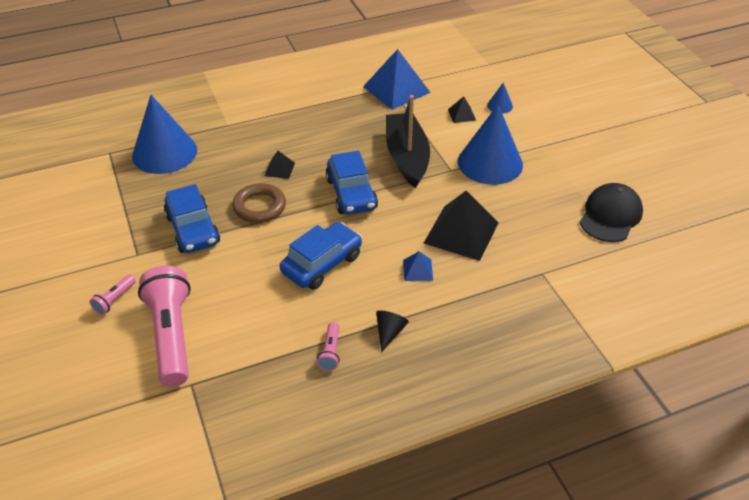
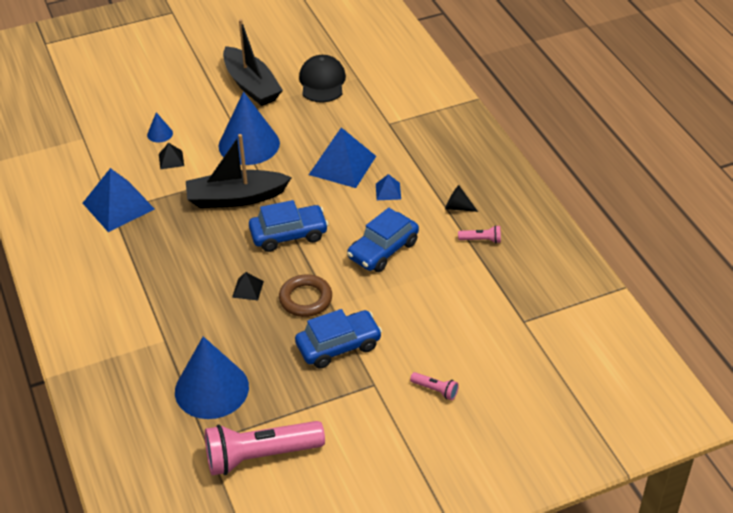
camera: 90 degrees left, 0 degrees up
(171, 335) = (474, 341): pink flashlight -> pink flashlight (260, 456)
(322, 264) = (383, 250): blue car -> blue car turned 90 degrees counterclockwise
(461, 232) = (342, 165): black pyramid -> blue pyramid
(590, 161) = (251, 85): none -> black boat
(610, 215) = (322, 82): black cap -> black cap turned 60 degrees clockwise

